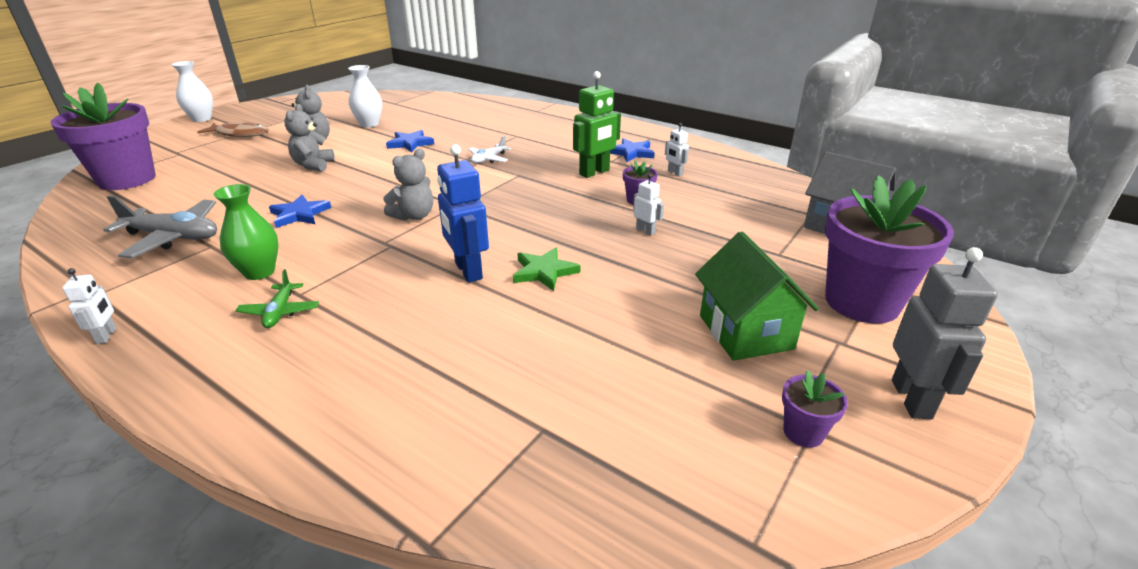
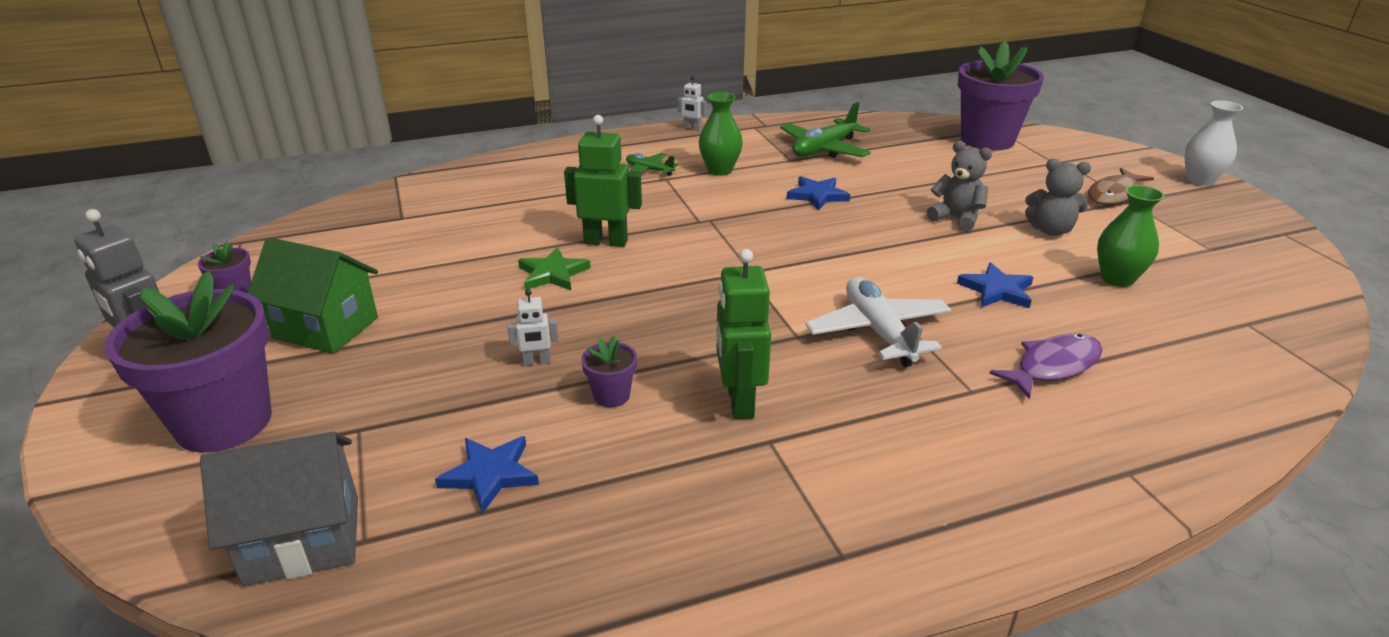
camera: 125 degrees right, 0 degrees up
(173, 237) = (824, 149): grey plane -> green plane
(369, 124) = (1117, 279): white vase -> green vase
(414, 216) = (749, 243): grey teddy bear -> none
(468, 271) = (606, 241): blue robot -> green robot
(476, 126) = (1053, 366): none -> purple fish
(488, 159) = (878, 331): white plane -> white plane, size x1.81
(631, 153) = (782, 482): blue star -> blue star (490, 474)
(674, 173) = (652, 483): white robot -> none

